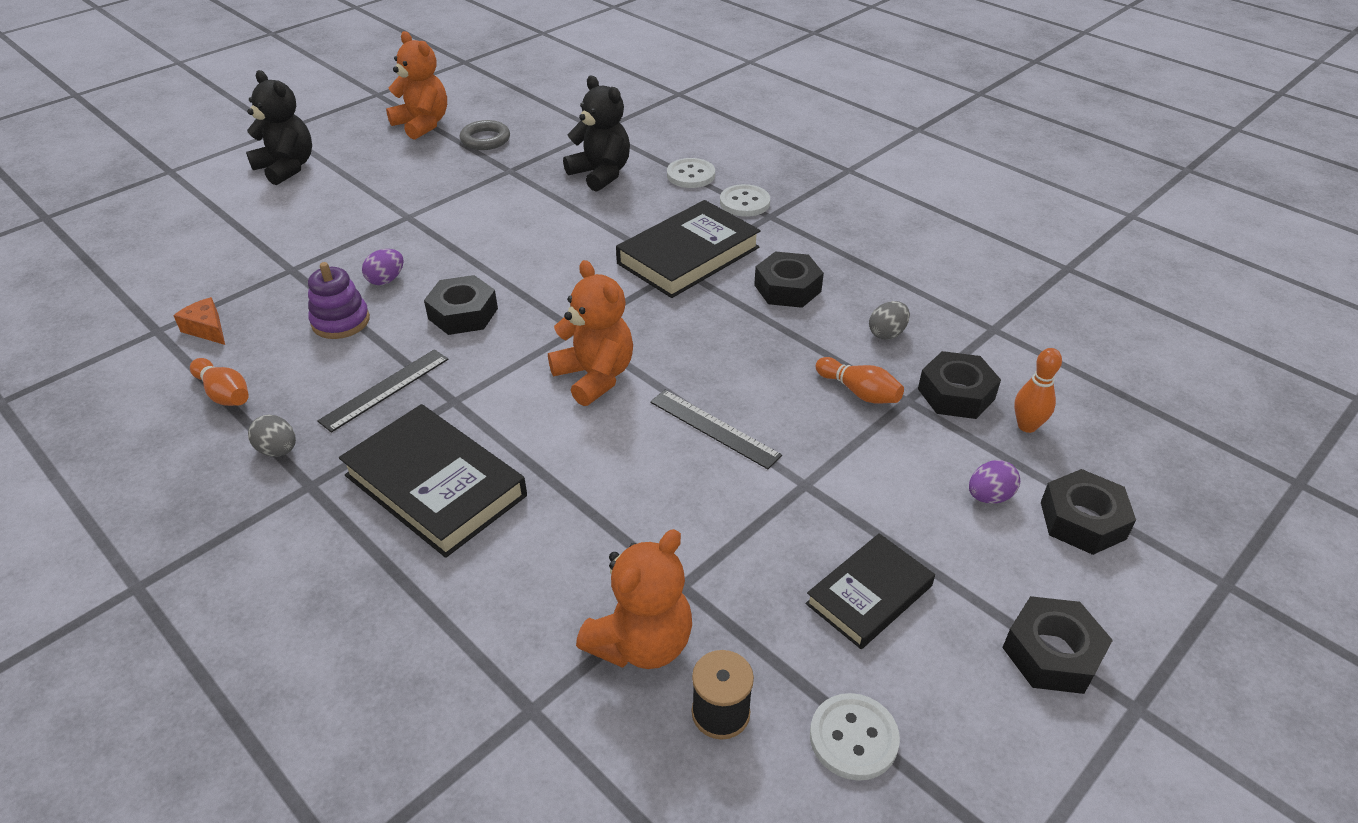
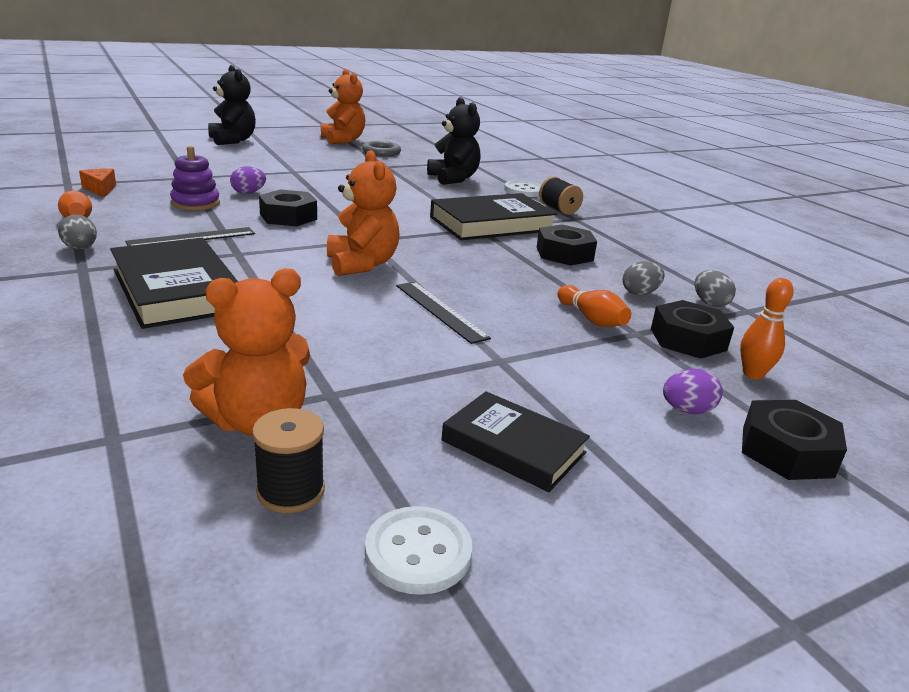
camera: 15 degrees right, 15 degrees down
(744, 202) = (558, 209): white button -> black spool
(869, 595) = (513, 447): black book -> black book turned 60 degrees clockwise
(956, 328) = (710, 303): none -> grey egg
(1052, 653) = (701, 546): black nut -> none

